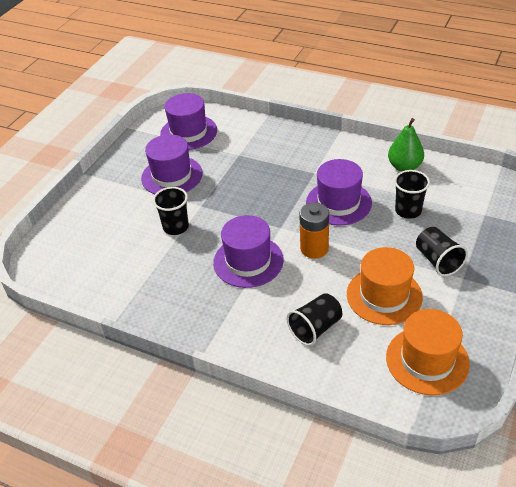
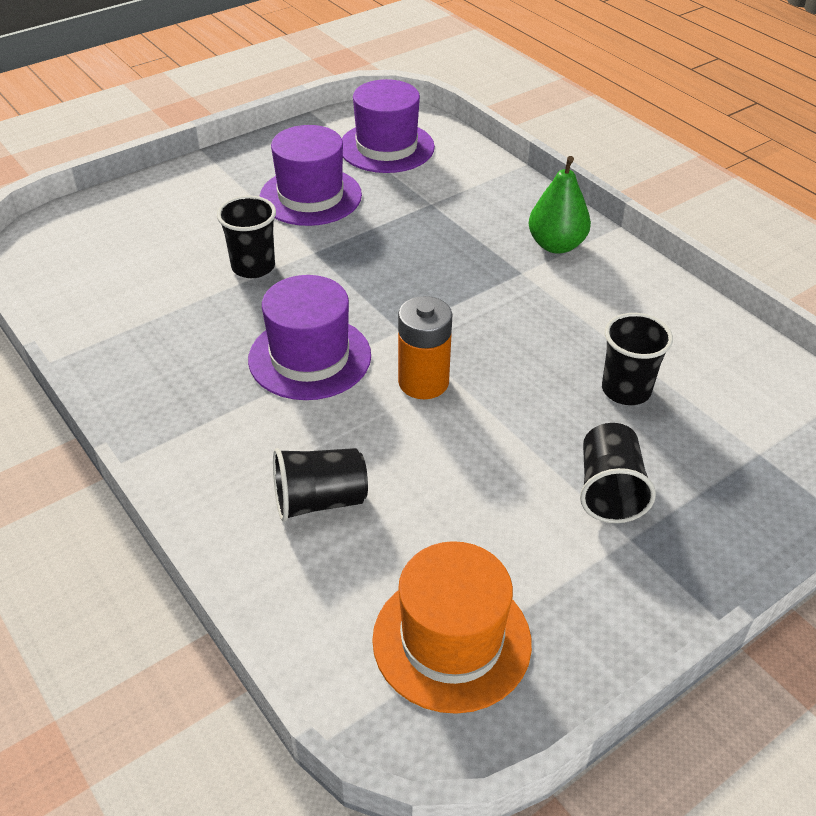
camera: 25 degrees right, 0 degrees up
(338, 203) = (521, 331): purple hat -> none
(384, 295) = (470, 503): orange hat -> none
(404, 167) = (679, 320): green pear -> green pear (556, 245)

